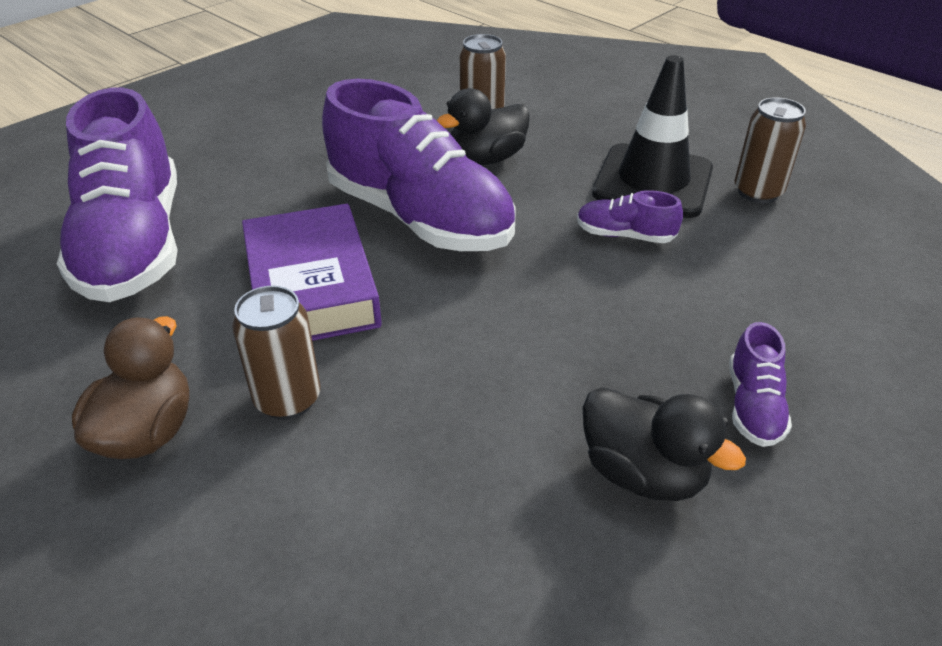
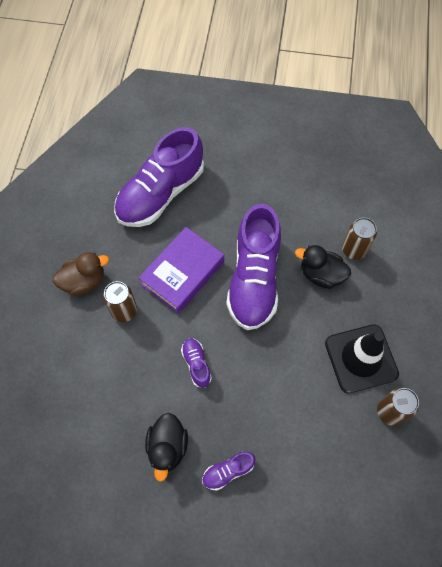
camera: 55 degrees right, 25 degrees up
(625, 235) = (305, 369): purple shoe -> purple shoe (196, 364)

